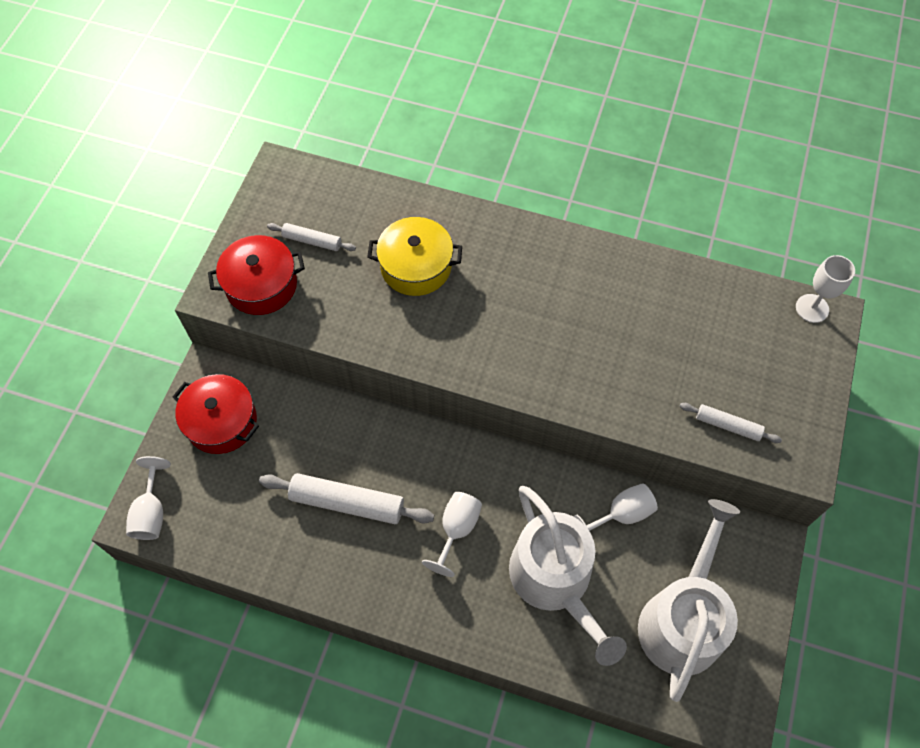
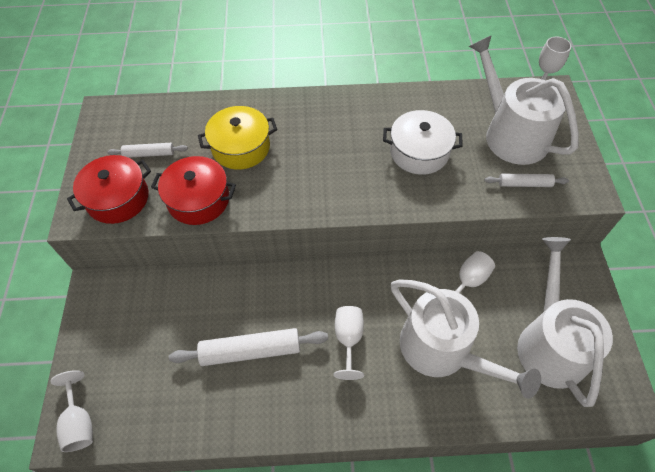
camera: 20 degrees left, 5 degrees down
(221, 422) = (119, 323): red pot -> red pot (198, 200)
(620, 342) = (419, 152): none -> white pot
(744, 356) = (510, 134): none -> white watering can

